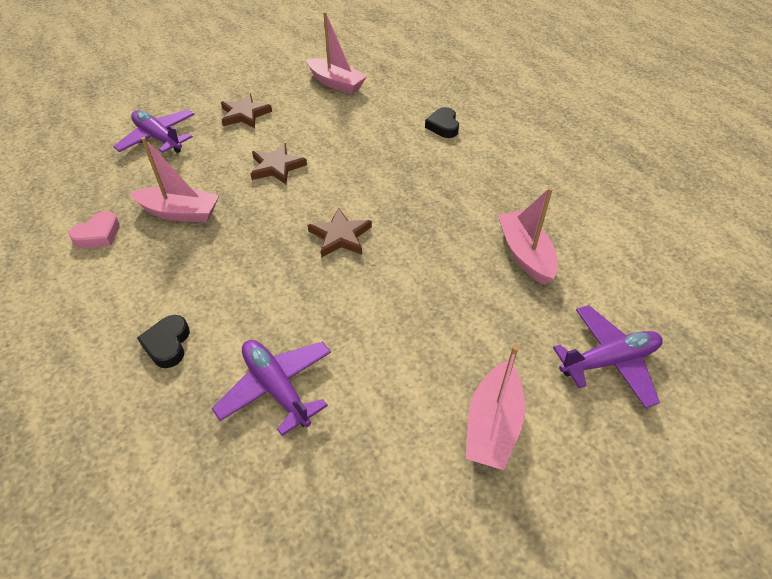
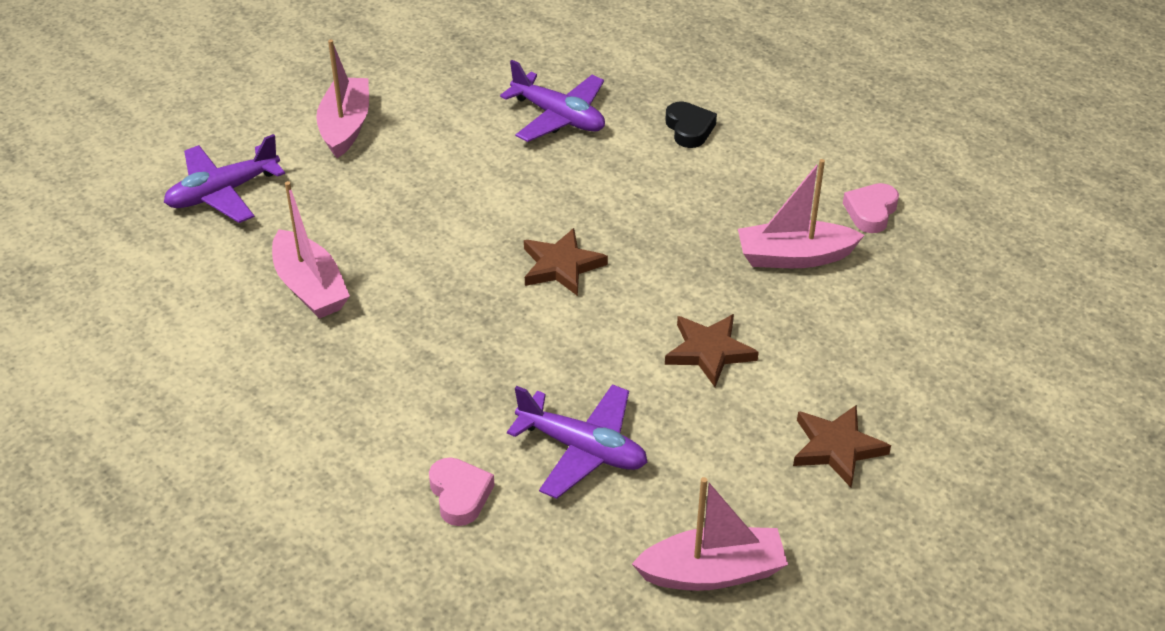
camera: 165 degrees right, 5 degrees down
(158, 138) = (938, 367): purple plane -> purple plane (582, 449)
(336, 83) = (712, 572): pink boat -> pink boat turned 150 degrees clockwise
(443, 126) = (460, 495): black heart -> pink heart

